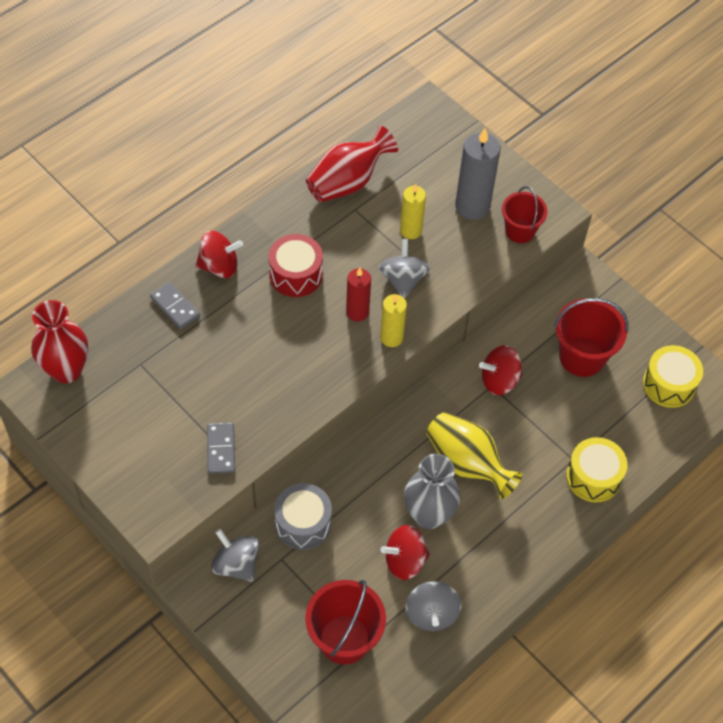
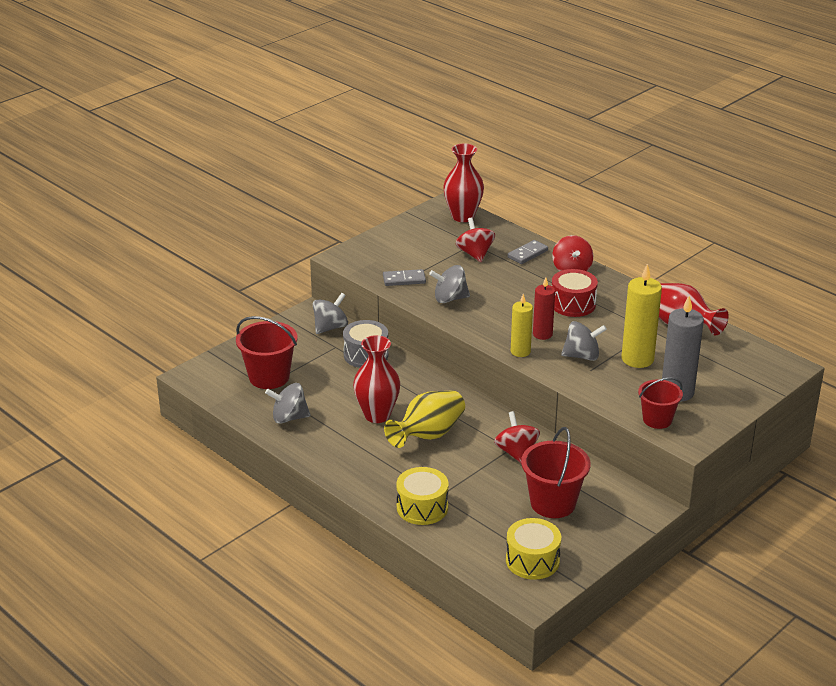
camera: 90 degrees right, 25 degrees down
(272, 400) = (450, 299): none -> grey spinning top
(405, 560) = (335, 404): red spinning top -> red spinning top (475, 254)
(410, 230) = (637, 359): yellow candle -> yellow candle, size x1.60
(428, 515) = (377, 415): grey vase -> red vase

